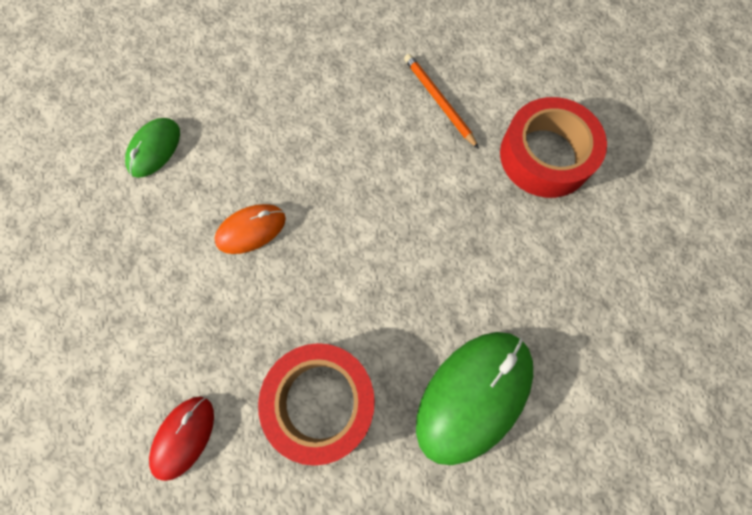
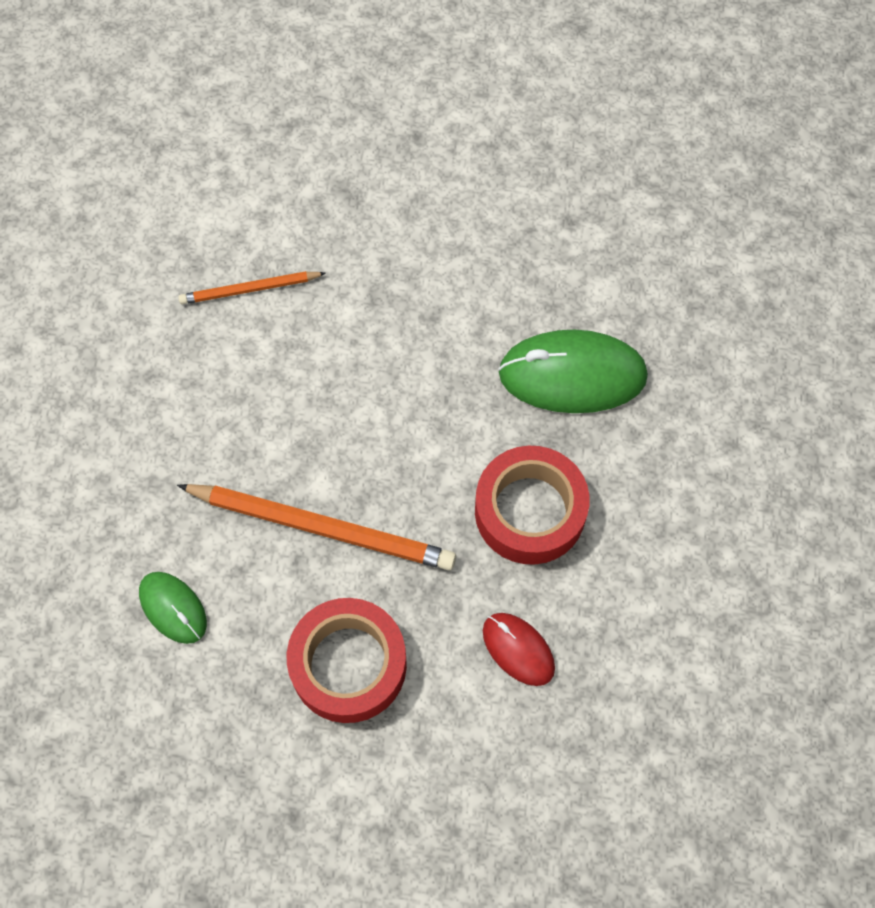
camera: 70 degrees left, 5 degrees down
(251, 230) = (322, 527): orange mouse -> orange pencil
(473, 395) = (572, 375): green mouse -> green mouse turned 60 degrees counterclockwise
(545, 155) = (359, 215): red tape -> red tape (348, 664)

